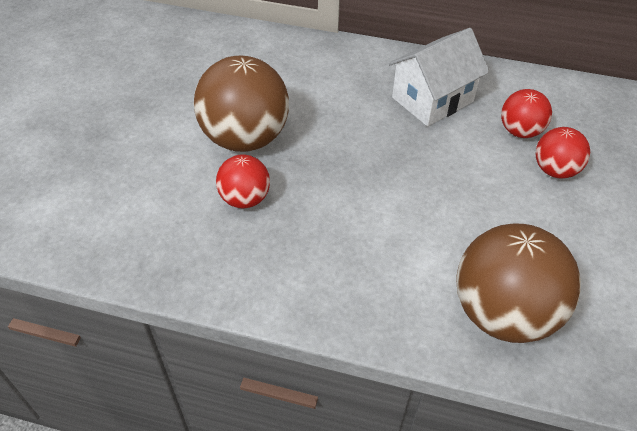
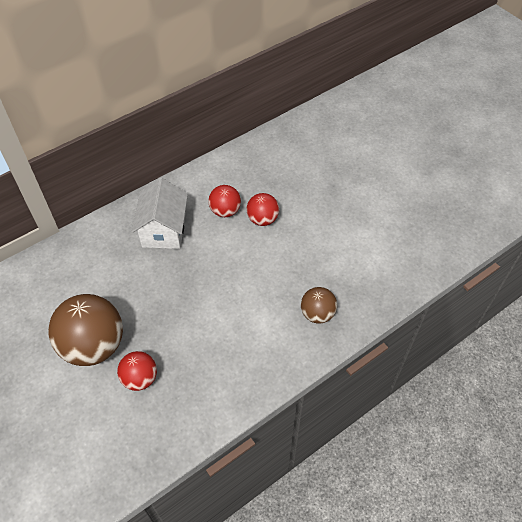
camera: 50 degrees left, 5 degrees up
(503, 313) = (317, 314): brown ball -> brown ball, size x0.54

